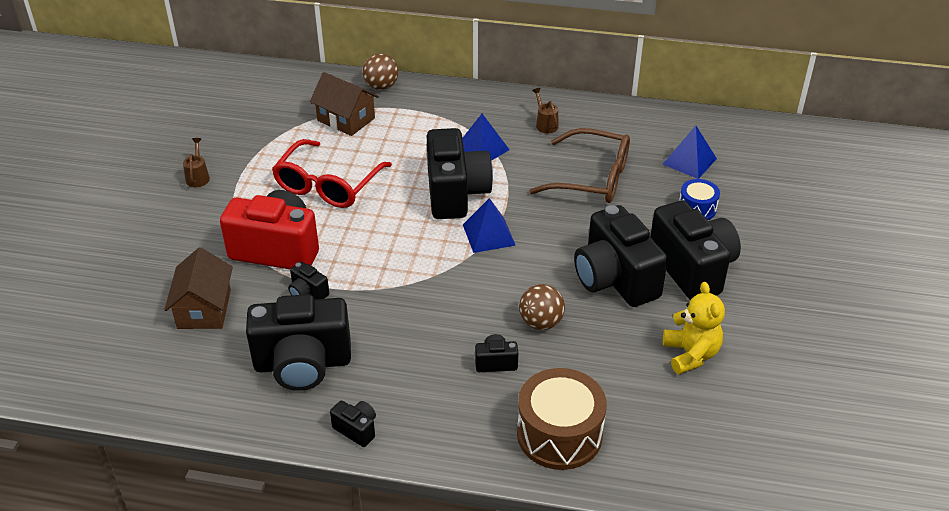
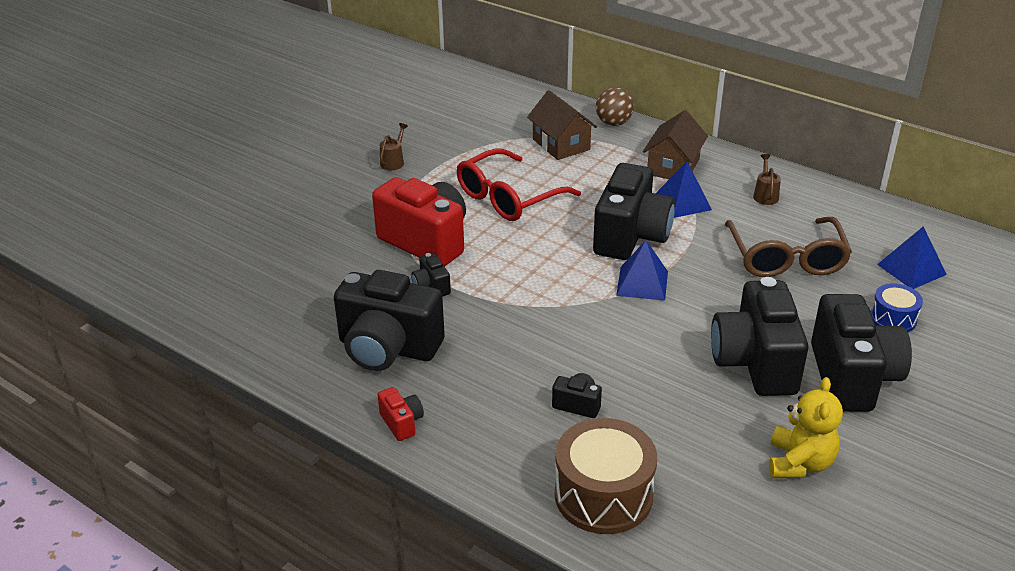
camera: 25 degrees right, 5 degrees down
(204, 309) = (329, 274): brown house -> brown house (673, 167)
(356, 429) = (402, 423): black camera -> red camera
(541, 322) = (648, 381): brown ball -> none
(591, 178) = (786, 258): brown glasses -> brown glasses turned 45 degrees clockwise

